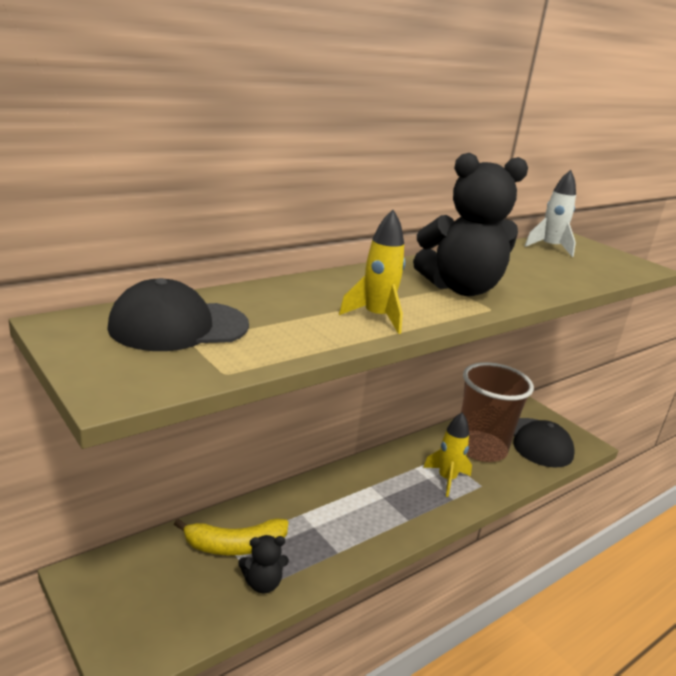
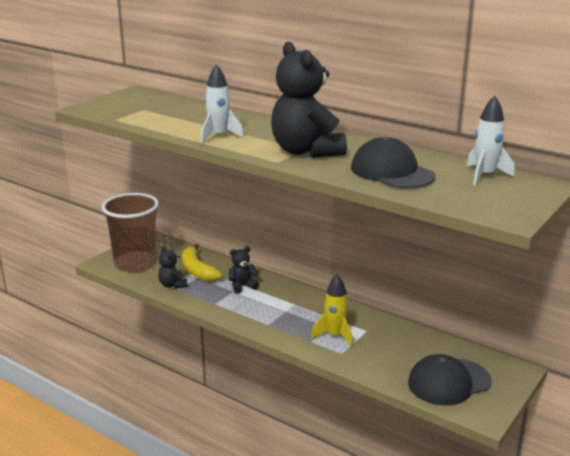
camera: 75 degrees right, 0 degrees up
(178, 326) = (156, 105): black cap -> black cap (392, 172)
(306, 515) = (242, 286): none -> black teddy bear
(376, 317) = (219, 136): yellow rocket -> white rocket
(481, 448) = (400, 348): brown cup -> brown cup (135, 263)

